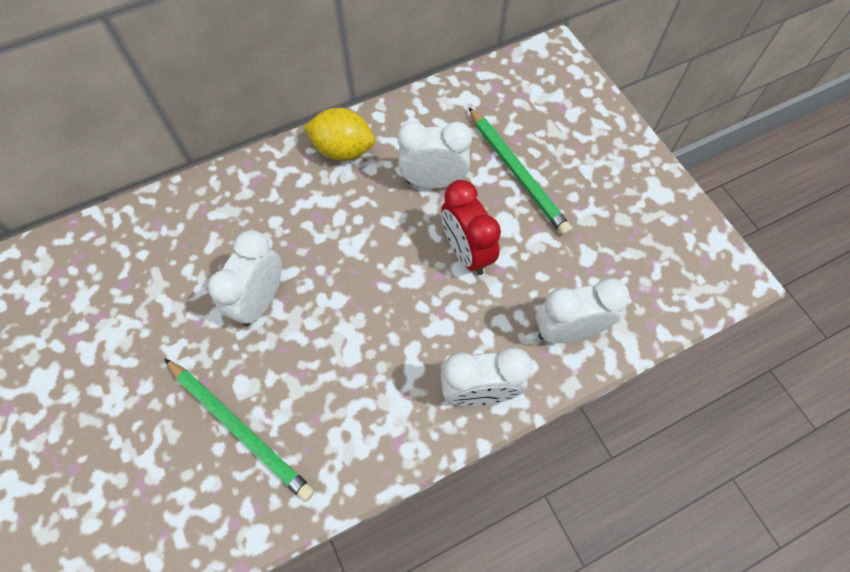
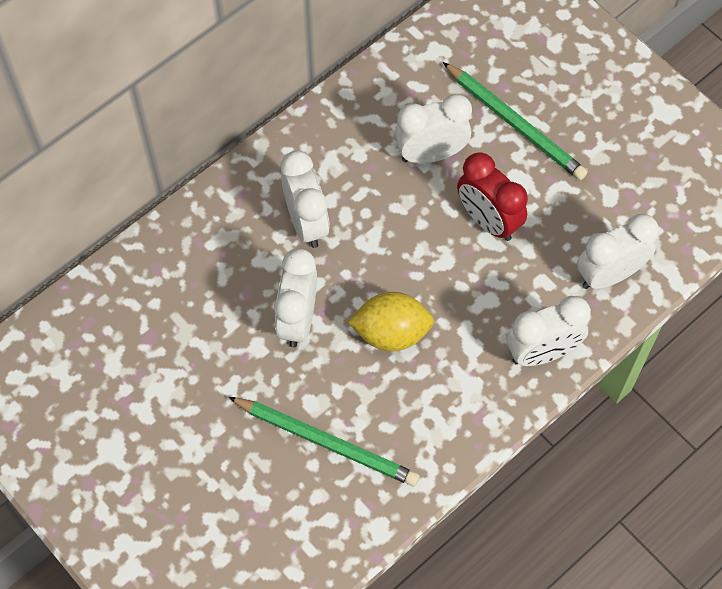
camera: 15 degrees left, 0 degrees up
(302, 215) = (306, 223): none -> white clock
(343, 150) = (323, 141): yellow lemon -> yellow lemon (391, 333)

